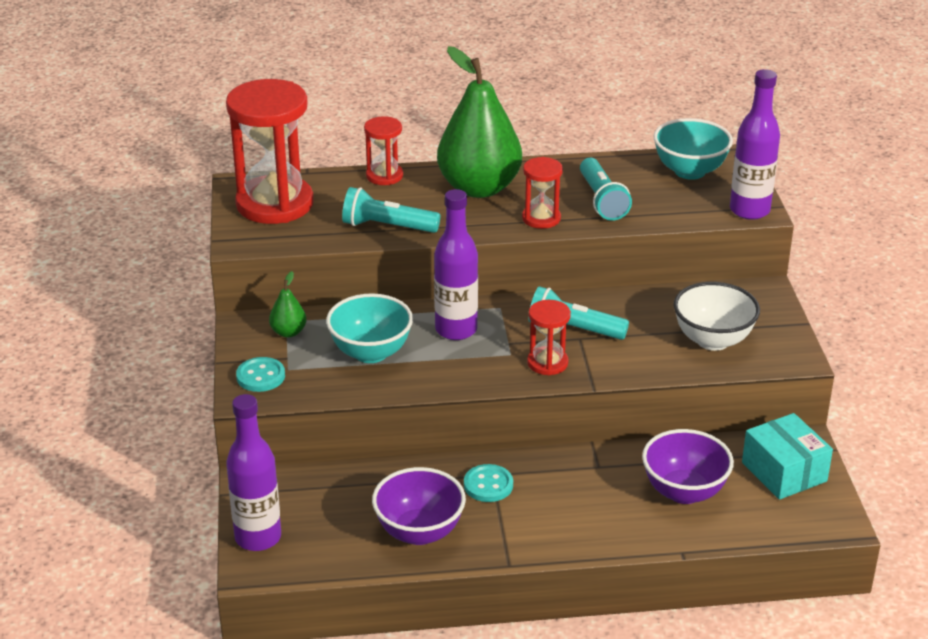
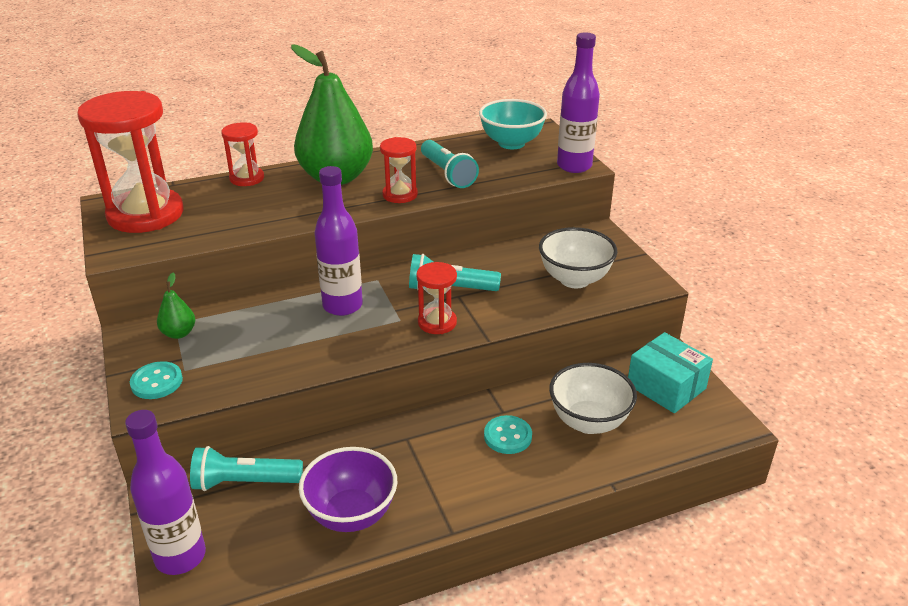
camera: 15 degrees left, 0 degrees up
(371, 353) = (265, 340): turquoise bowl -> none
(387, 226) = (260, 220): turquoise flashlight -> turquoise flashlight (245, 482)
(488, 485) = (406, 450): turquoise button -> turquoise button (507, 436)
(684, 492) = (589, 422): purple bowl -> white bowl

